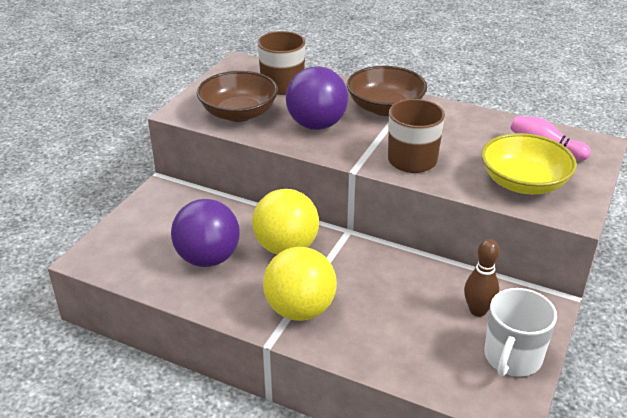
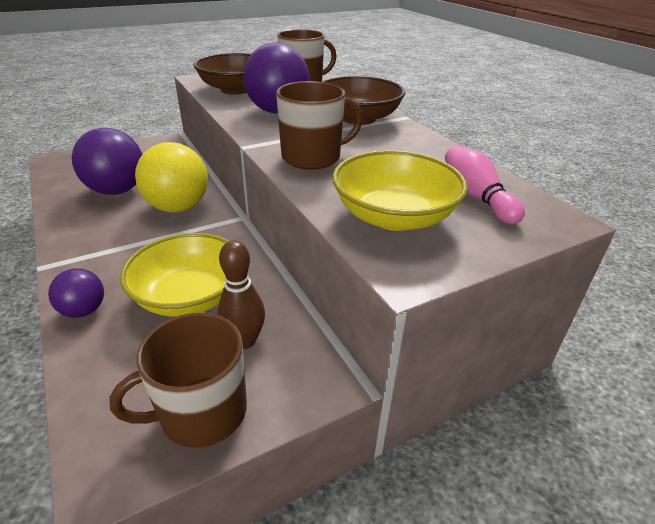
camera: 35 degrees right, 0 degrees up
(300, 309) = (107, 254): yellow ball -> none
(355, 351) = (84, 310): none -> purple ball
(405, 304) = (189, 296): none -> yellow bowl
(512, 357) = (201, 412): white mug -> brown mug

